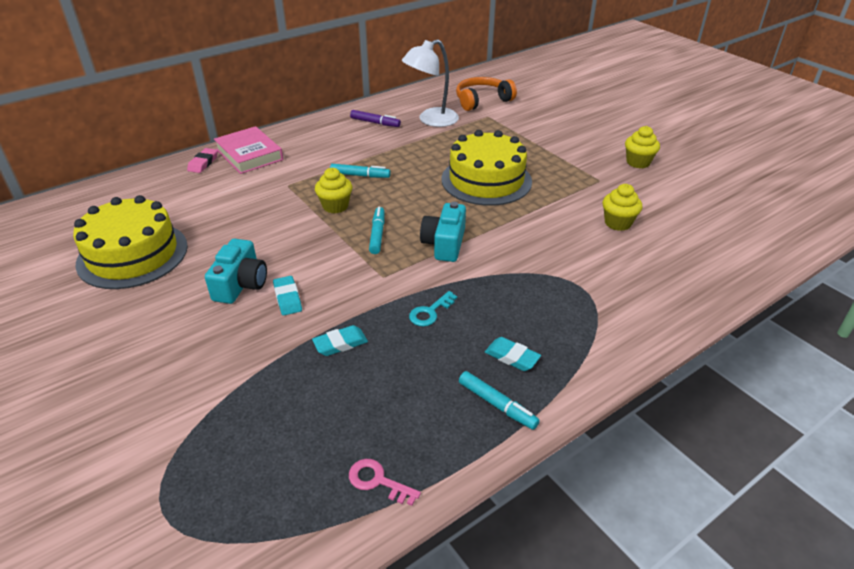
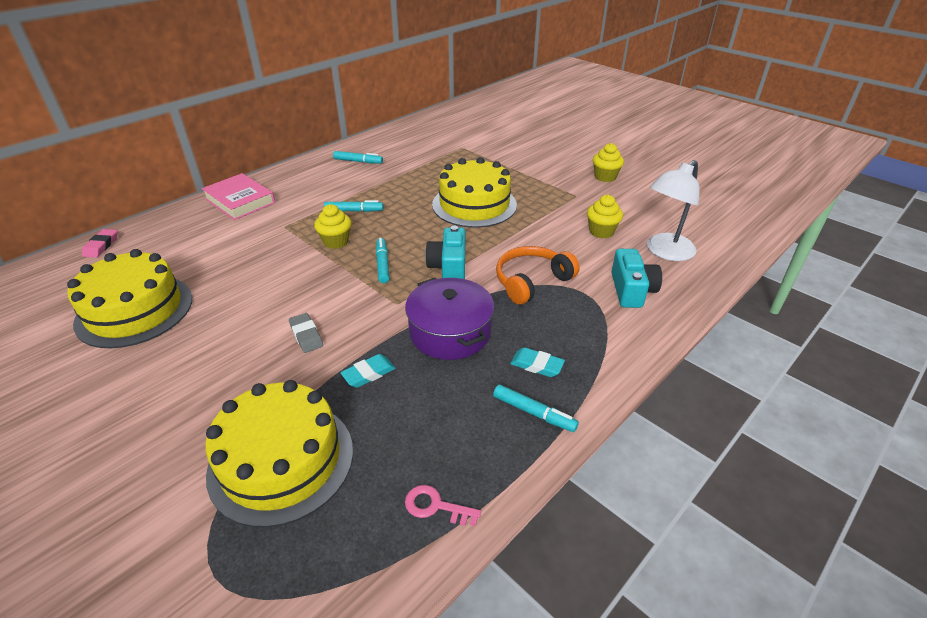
camera: 10 degrees left, 0 degrees up
(203, 163) = (194, 213): pink eraser -> pink eraser (101, 246)
(241, 284) = (255, 327): turquoise camera -> turquoise camera (631, 290)
(241, 416) = (281, 460): none -> yellow cake
(288, 298) = (306, 335): turquoise eraser -> grey eraser
(375, 123) = (358, 161): purple marker -> turquoise marker
(430, 312) = (450, 332): turquoise key -> purple pot
(431, 120) = (411, 155): white lamp -> white lamp (665, 252)
(482, 100) = (453, 134): orange headphones -> orange headphones (531, 281)

